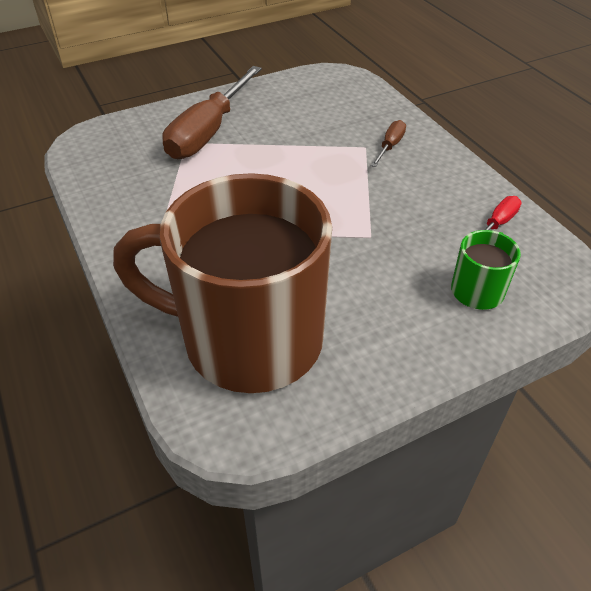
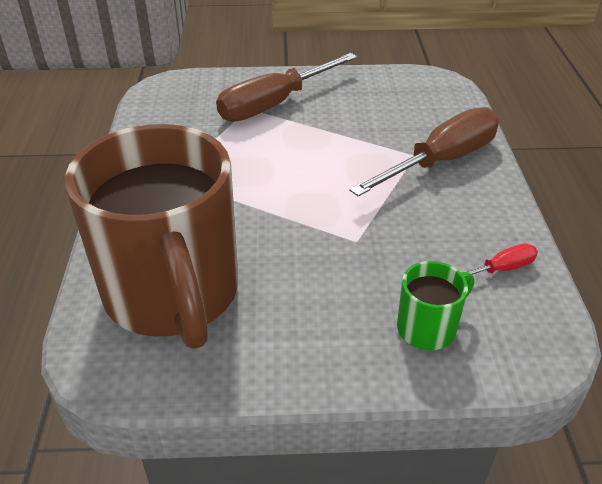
camera: 25 degrees right, 5 degrees down
(247, 339) = (173, 295): brown mug -> brown mug turned 150 degrees counterclockwise
(390, 146) = (441, 161): brown screwdriver -> brown screwdriver, size x2.22

